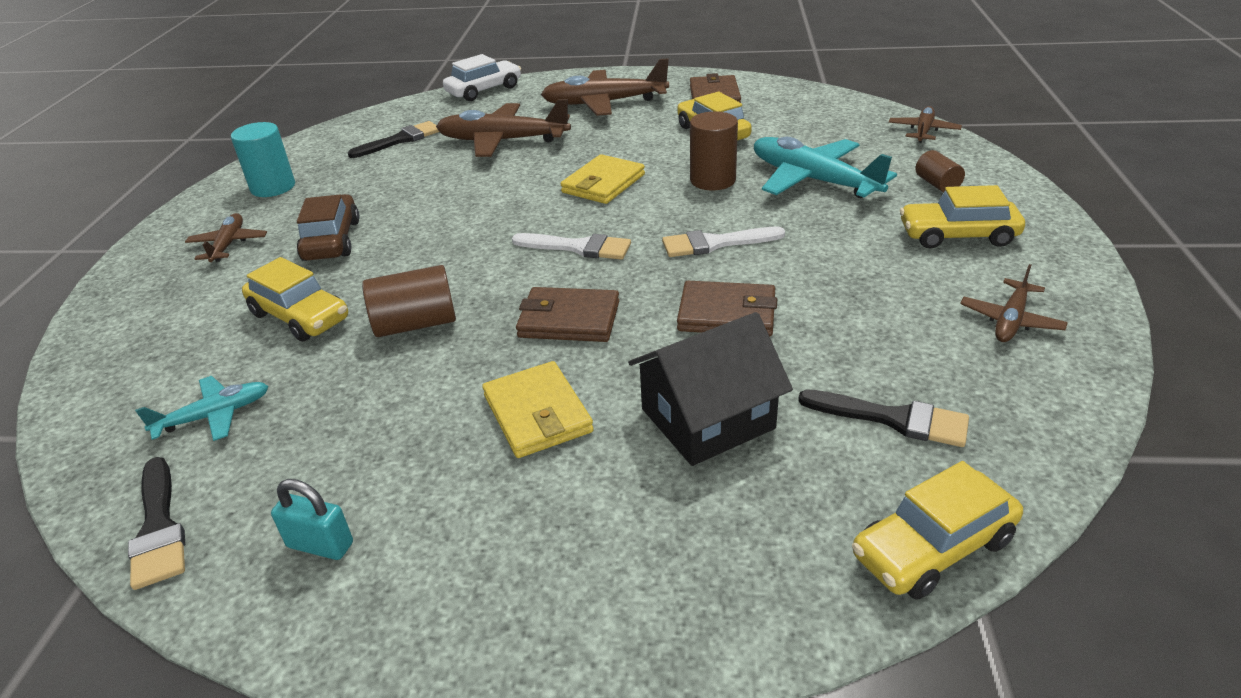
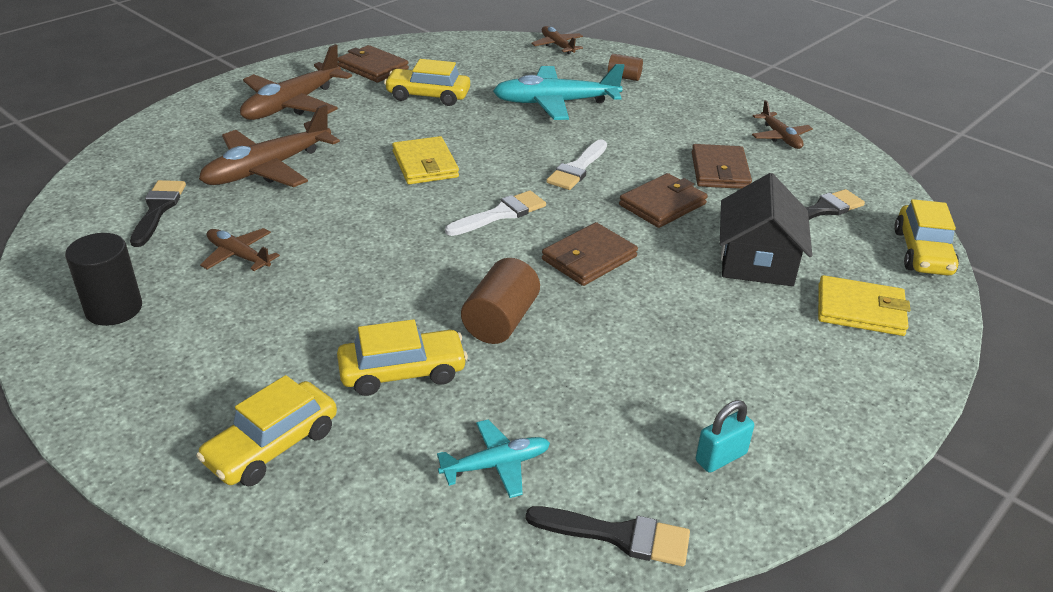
camera: 55 degrees left, 0 degrees up
(213, 416) = (495, 465): turquoise plane -> turquoise plane turned 60 degrees clockwise
(228, 245) = (193, 373): brown plane -> brown plane (239, 256)
(273, 187) = (114, 309): turquoise cylinder -> black cylinder
(332, 240) = (293, 312): brown car -> none
(484, 90) = (144, 134): white car -> none
(537, 414) = (681, 315): yellow wallet -> yellow wallet (860, 310)
(712, 180) = (495, 129): brown cylinder -> none
(855, 316) = (720, 171): none -> brown wallet
(957, 235) = (685, 103): yellow car -> yellow car (272, 446)

